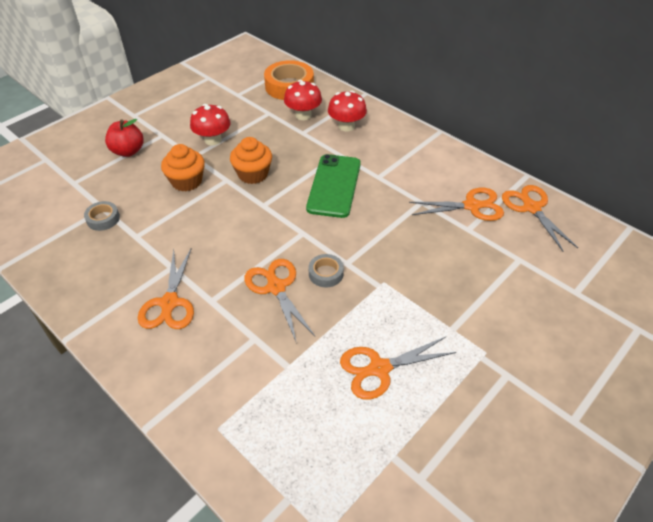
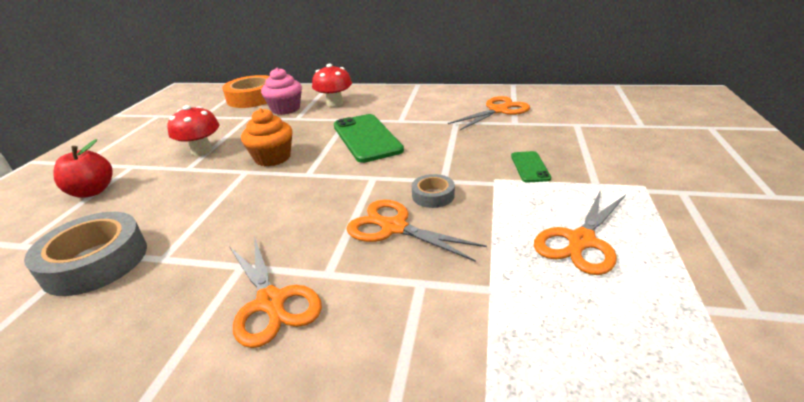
camera: 30 degrees left, 15 degrees down
(103, 219) = (95, 261): grey tape -> grey tape, size x1.94
(187, 181) = (196, 188): orange cupcake -> none
(303, 115) = (285, 109): red mushroom -> pink cupcake
(422, 285) = (530, 167): none -> green phone
(531, 208) = (541, 97): orange scissors -> none

